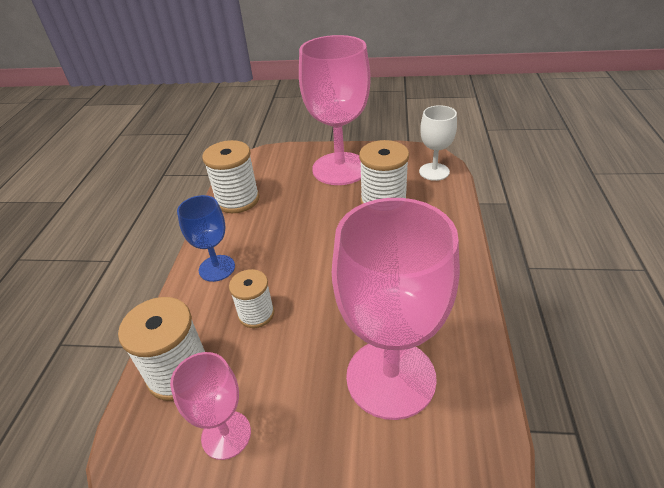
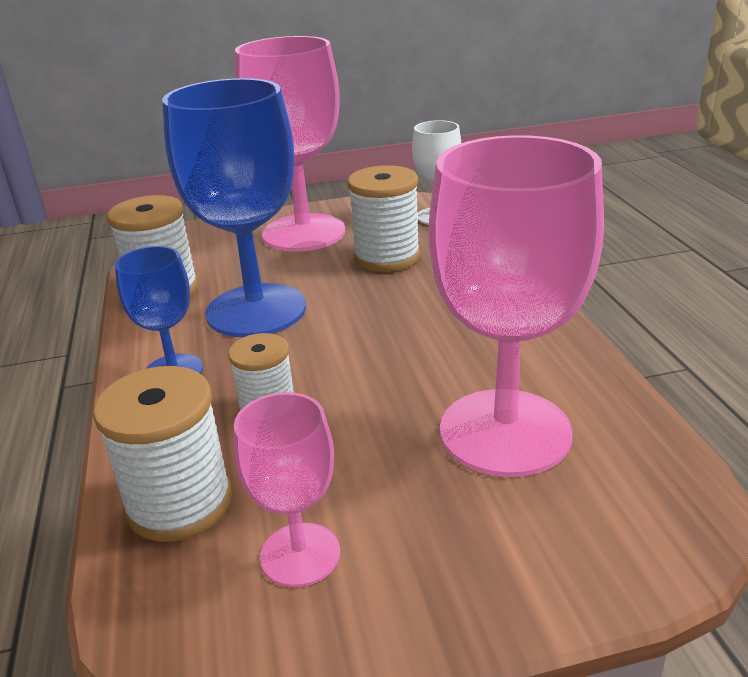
camera: 20 degrees left, 10 degrees down
(283, 230) = (256, 310): none -> blue goblet

